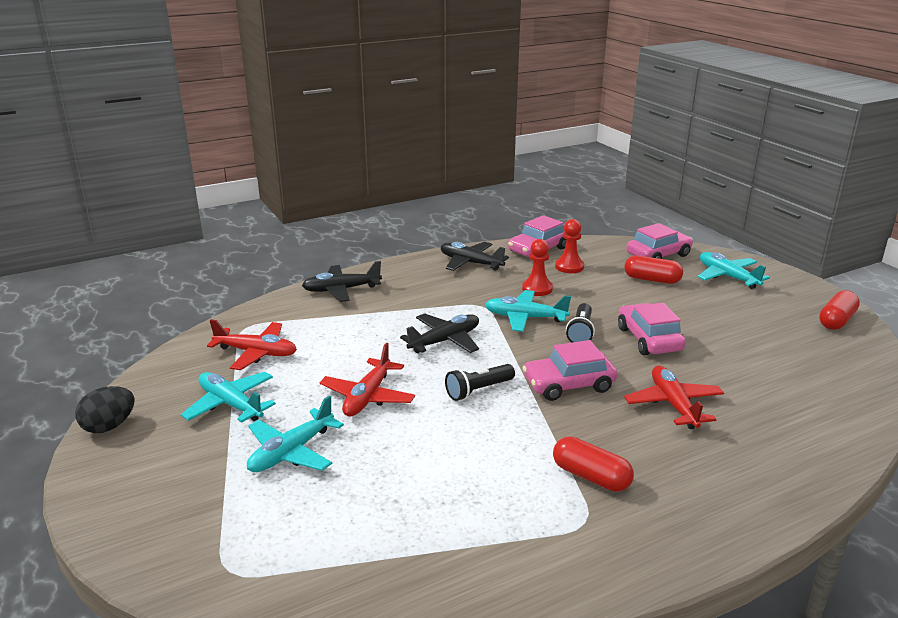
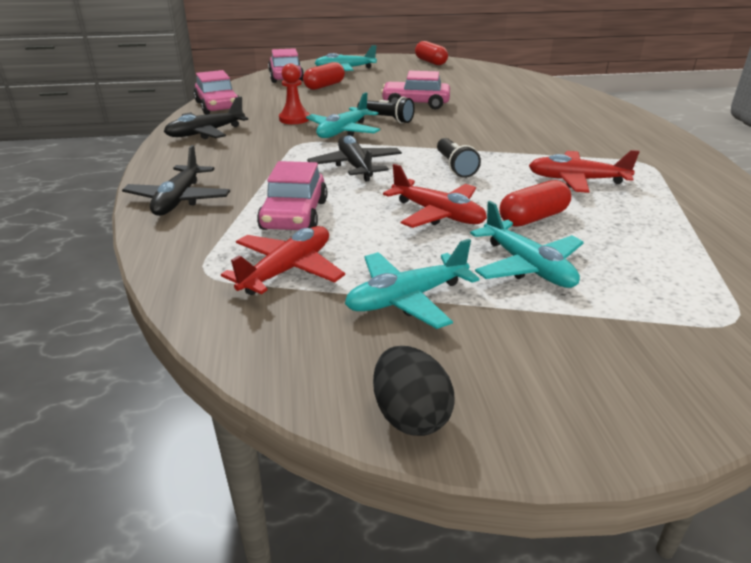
camera: 70 degrees left, 5 degrees up
(568, 384) = (465, 136): pink car -> pink car (294, 215)
(569, 267) = (267, 103): red pawn -> none
(591, 476) = (592, 152): red capsule -> red capsule (533, 218)
(673, 404) = (509, 114): red plane -> red plane (577, 180)

